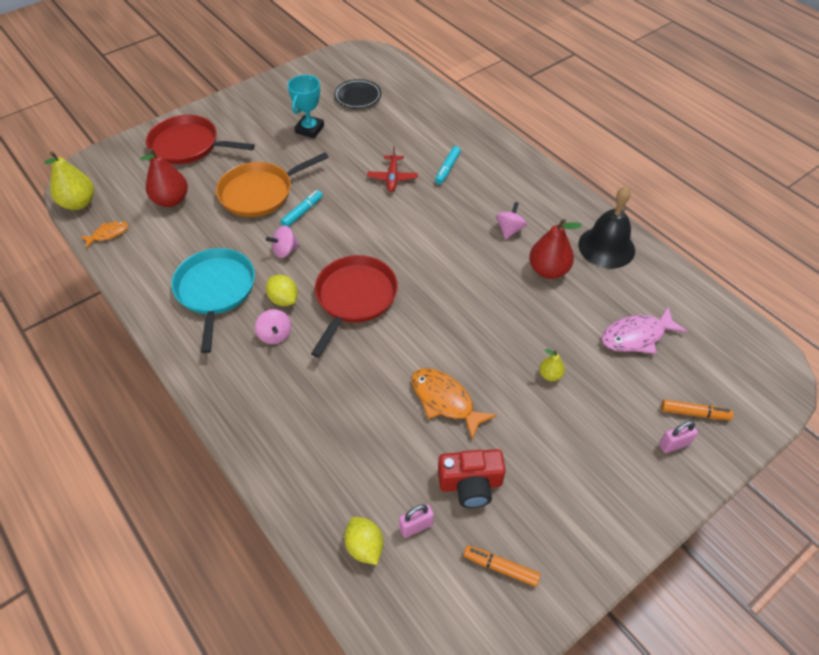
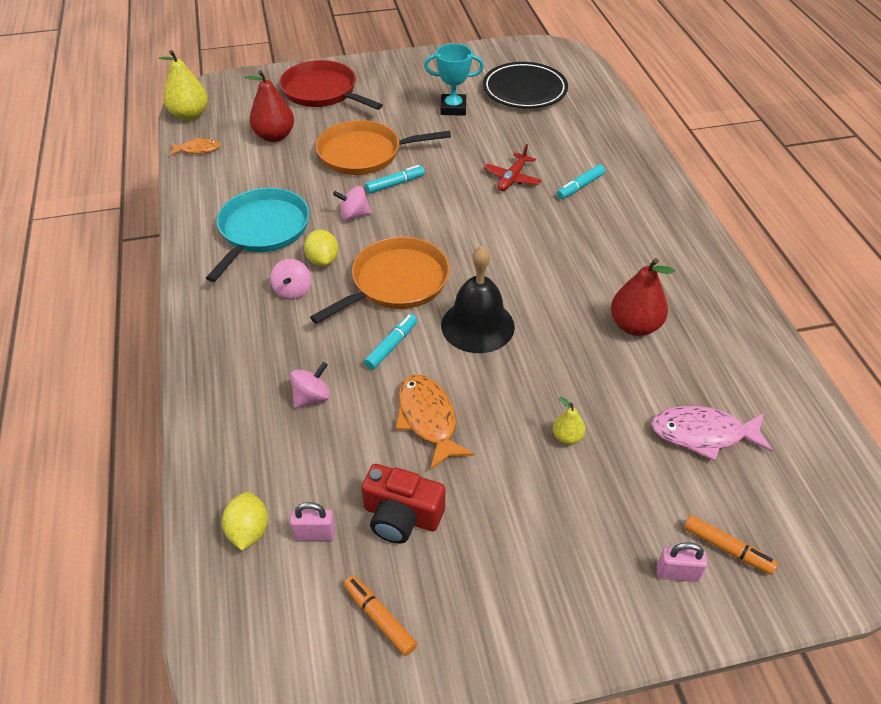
camera: 25 degrees right, 5 degrees down
(309, 129) = (453, 108): turquoise trophy -> turquoise trophy turned 45 degrees clockwise
(354, 298) = (396, 282): red pan -> orange pan
(358, 96) = (524, 90): black plate -> black plate, size x1.54
(382, 352) = (391, 346): none -> turquoise marker
(509, 230) = (614, 269): pink spinning top -> pink spinning top (312, 397)
(606, 247) = (724, 324): black bell -> black bell (477, 325)

